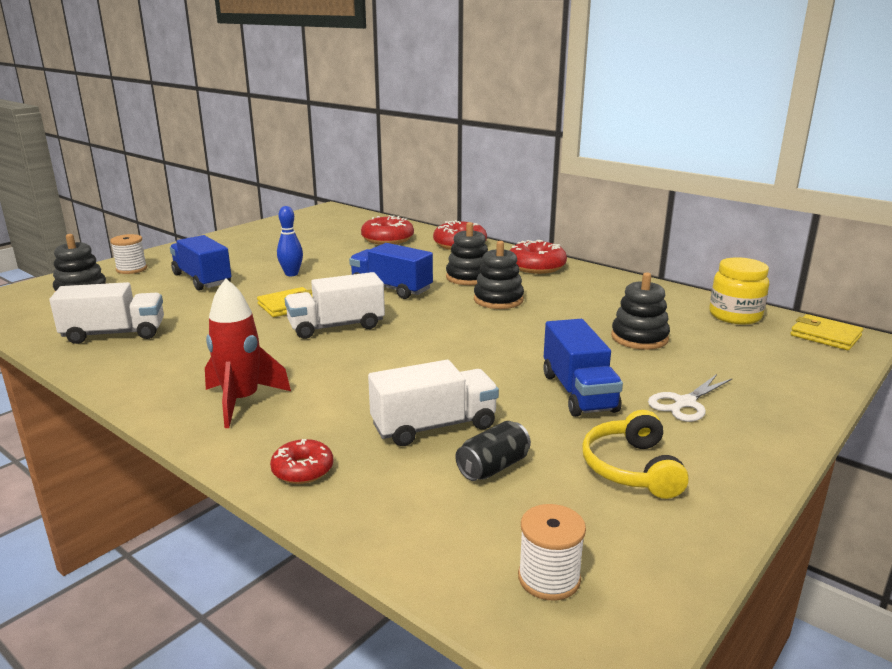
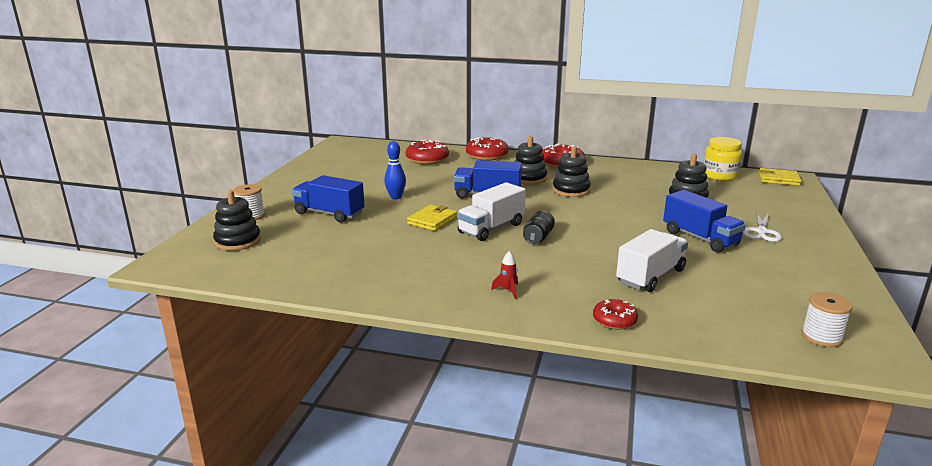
camera: 25 degrees left, 0 degrees up
(114, 334) = (329, 267): white truck -> none
(242, 401) = (508, 291): red rocket -> red rocket, size x0.44
(493, 467) = (716, 290): black can -> black can (538, 237)
(631, 468) = (783, 273): yellow headphones -> none

